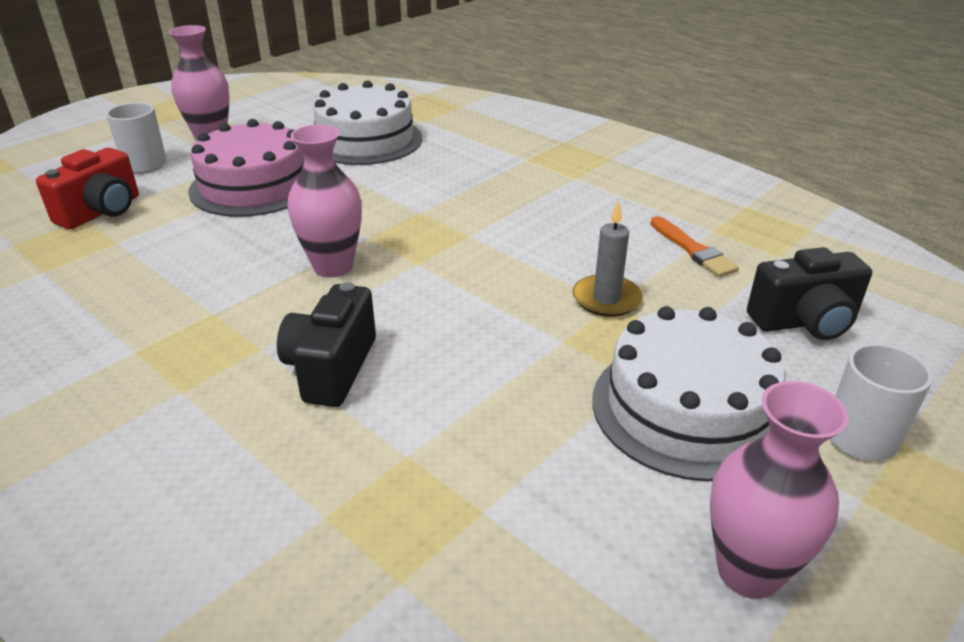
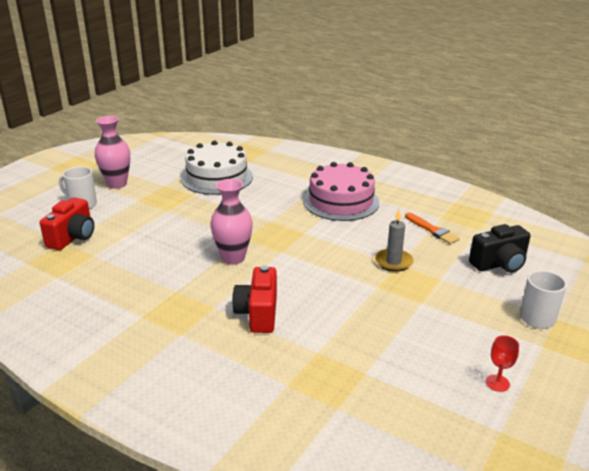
camera: 10 degrees left, 5 degrees down
(254, 185) = (161, 213): pink cake -> pink cake (341, 201)
(331, 368) = (258, 314): black camera -> red camera
(687, 408) = (451, 314): white cake -> none
(748, 572) = (497, 383): pink vase -> red goblet

